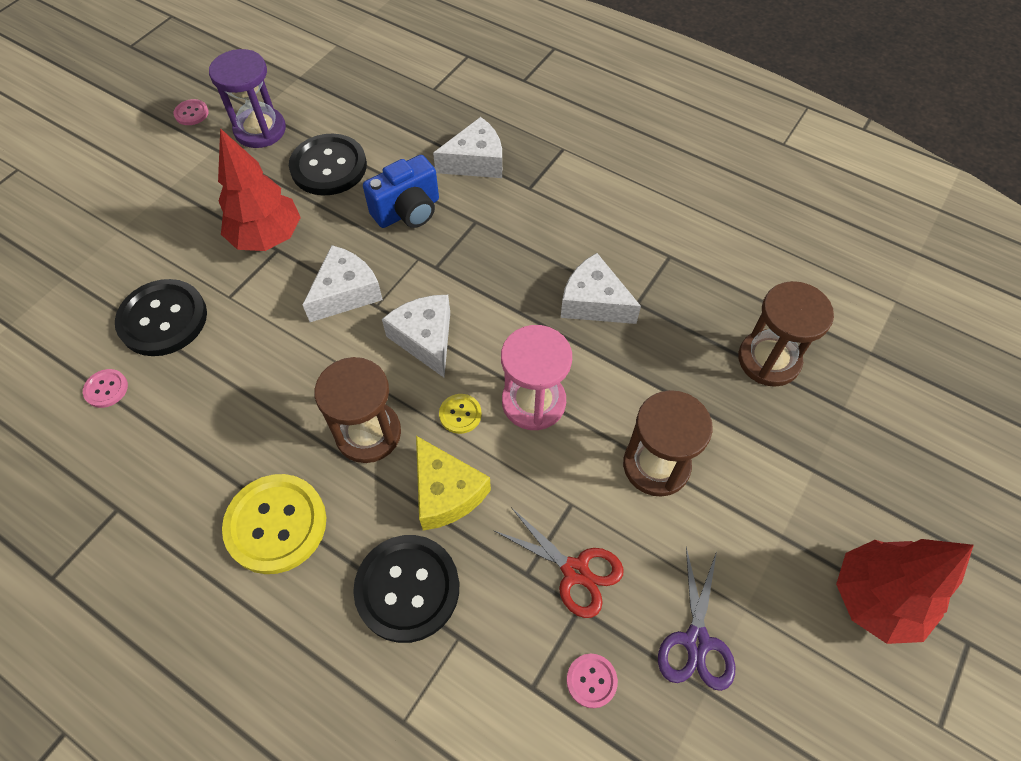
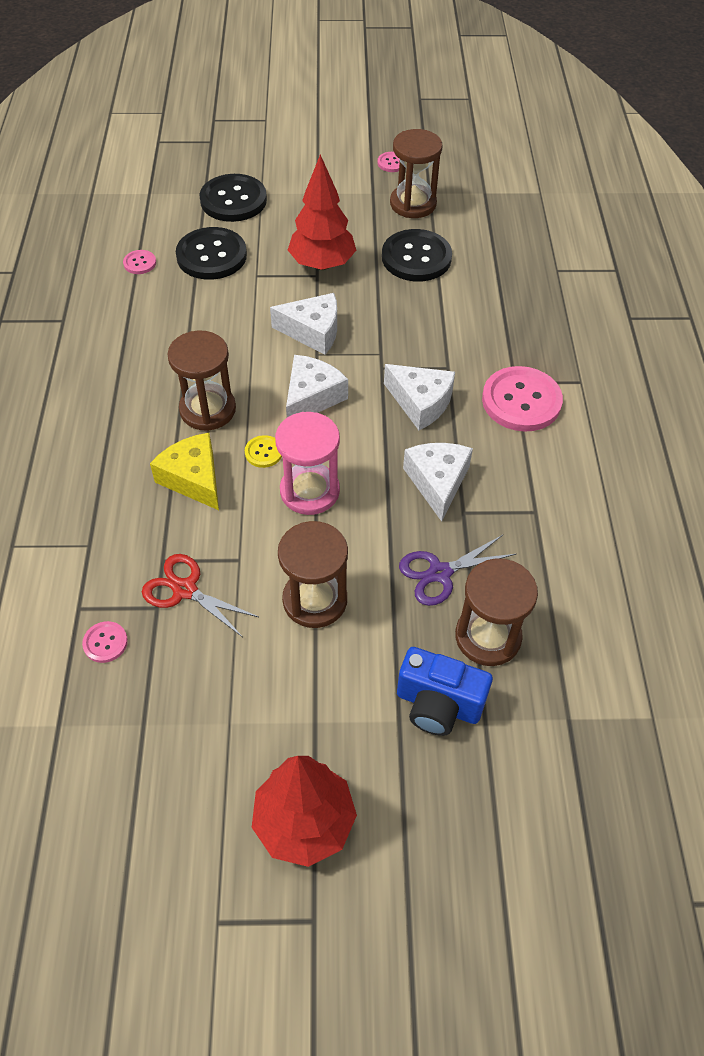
camera: 55 degrees right, 5 degrees down
(260, 130) = (413, 204): purple hourglass -> brown hourglass
(276, 524) = (105, 401): yellow button -> none
(407, 588) = (106, 497): black button -> black button (233, 200)
(408, 211) = (418, 323): blue camera -> blue camera (438, 704)
(446, 492) = (193, 479): yellow cheese -> yellow cheese turned 120 degrees clockwise
(475, 162) = (508, 335): white cheese -> white cheese (420, 403)
(552, 196) = (521, 401): none -> pink button
(575, 571) = (185, 590): red scissors -> red scissors turned 120 degrees clockwise
(696, 641) = (179, 699): purple scissors -> purple scissors (440, 573)

